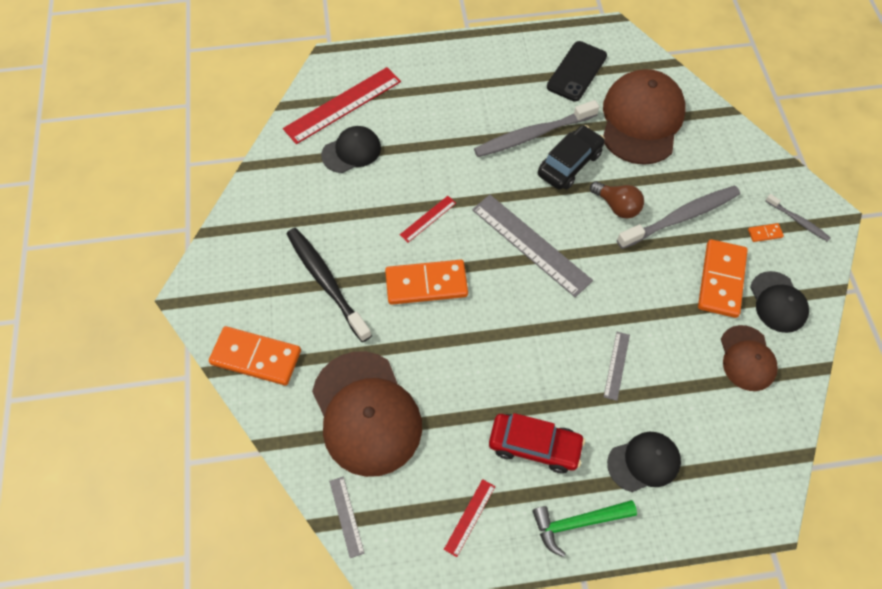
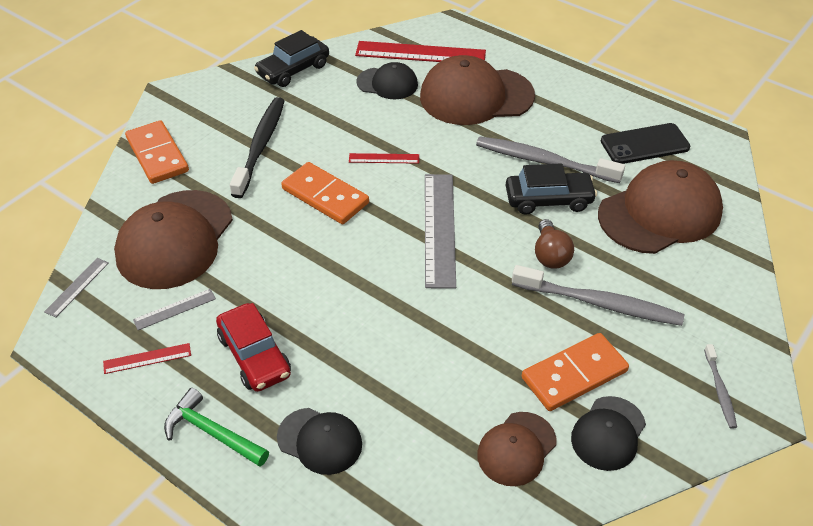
camera: 45 degrees right, 15 degrees down
(263, 194) = (293, 70): none -> black car
(427, 114) = (476, 96): none -> brown cap
(616, 365) = (393, 358): grey ruler -> grey ruler (174, 309)
(764, 233) = (669, 374): orange domino -> none

